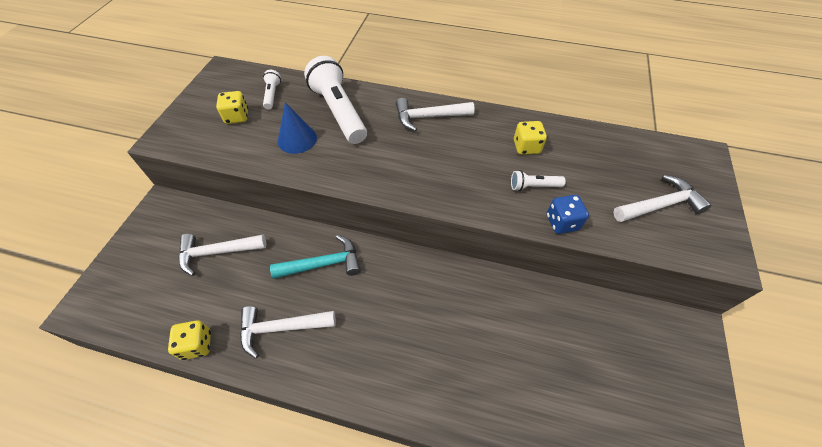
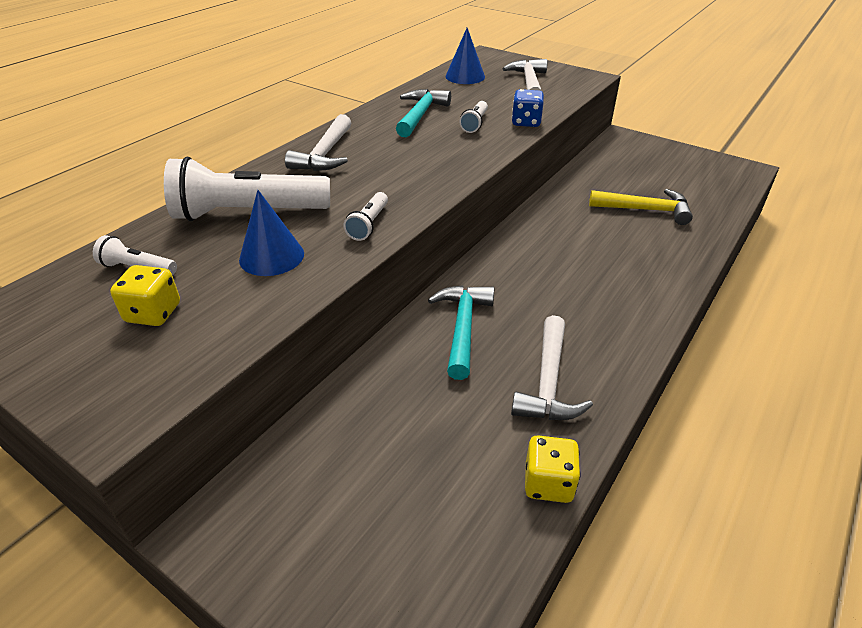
camera: 70 degrees left, 15 degrees down
(217, 252) = (381, 445): white hammer -> none
(346, 170) = (369, 224): none -> white flashlight
(526, 147) = (420, 115): yellow dice -> turquoise hammer
(544, 372) = (646, 210): none -> yellow hammer
(631, 153) = (465, 76): none -> blue cone

